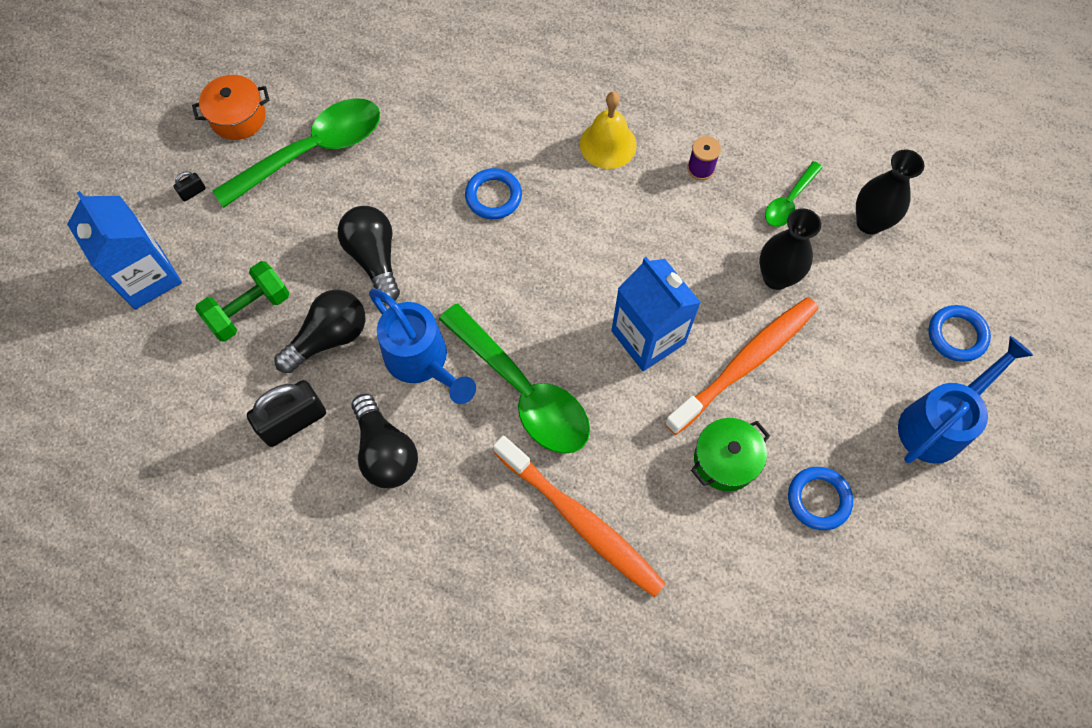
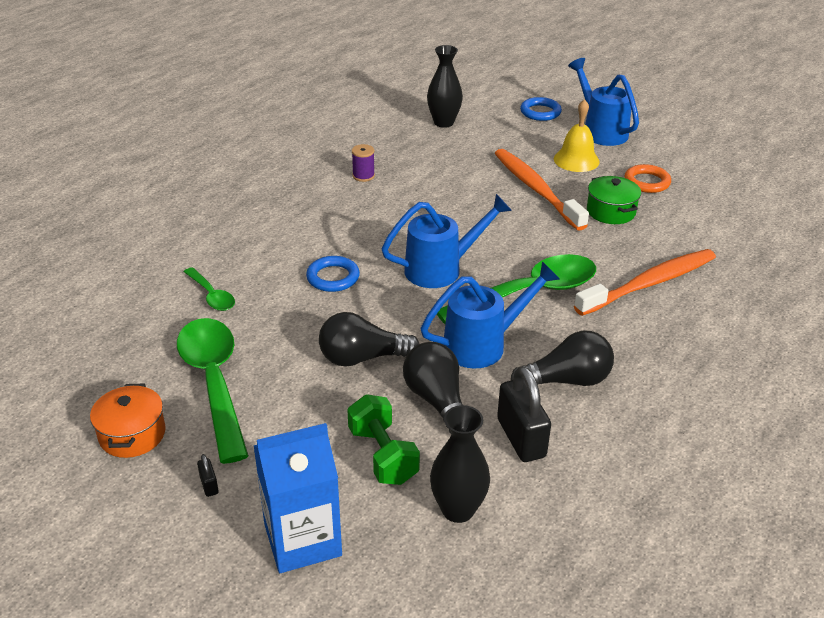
camera: 75 degrees left, 30 degrees down
(540, 294) = (441, 269): none -> blue watering can
(608, 144) = (315, 212): yellow bell -> yellow bell (576, 160)
(648, 337) = (500, 225): blue carton -> none
(776, 277) = (471, 164): black vase -> black vase (458, 509)
(789, 201) = (411, 147): green spoon -> green spoon (211, 295)
(818, 499) = (647, 182): blue ring -> orange ring

